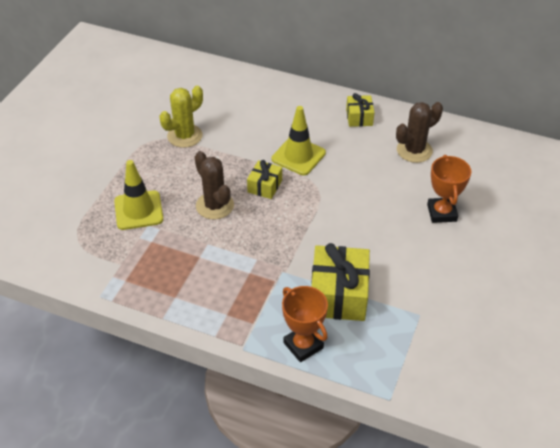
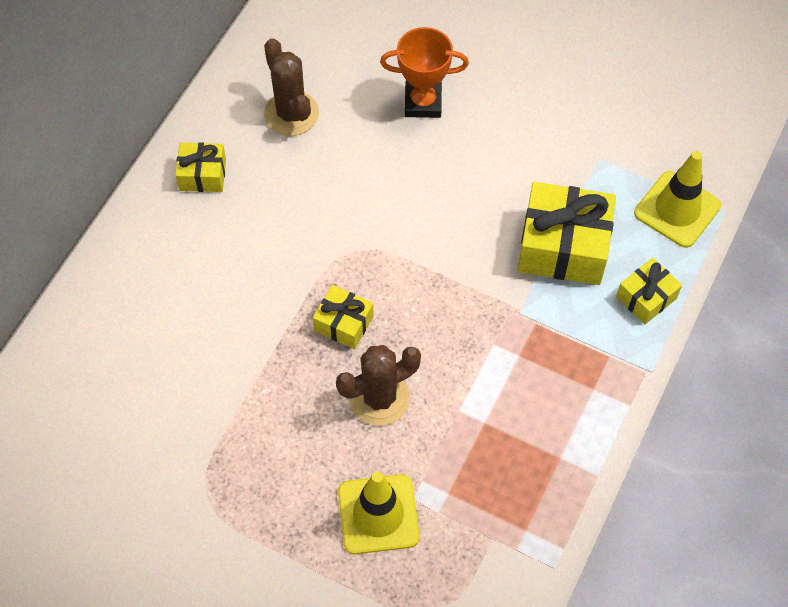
camera: 85 degrees left, 15 degrees up
(185, 136) = (205, 441): yellow cactus -> none
(298, 156) = (281, 270): yellow traffic cone -> yellow traffic cone (677, 209)
(303, 345) = (646, 297): orange trophy -> yellow gift

